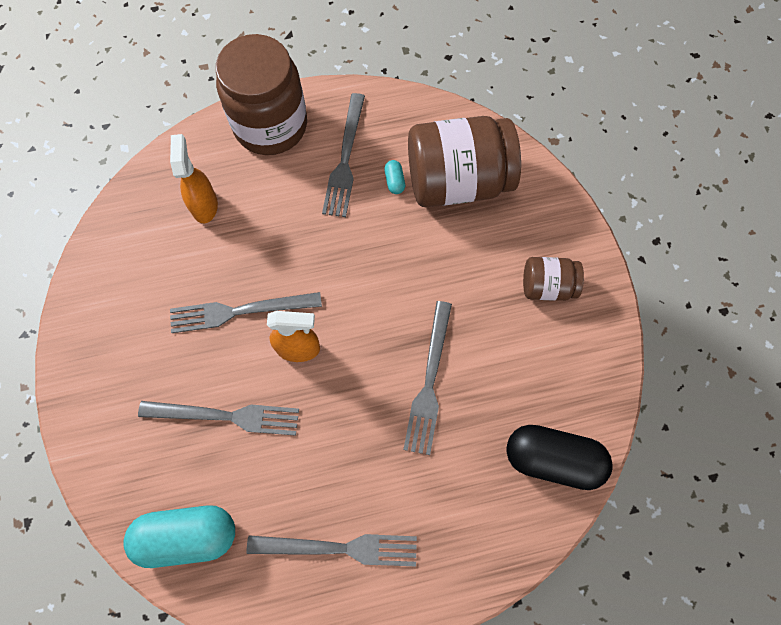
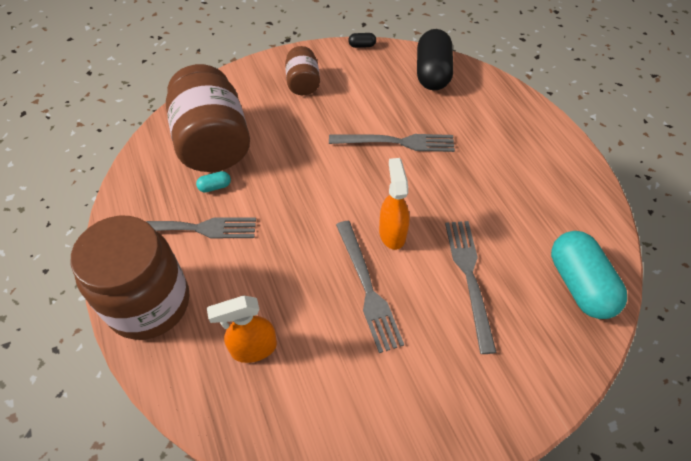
camera: 100 degrees left, 15 degrees down
(339, 548) = (540, 179): grey fork -> none
(618, 373) = (362, 46): none -> black capsule

